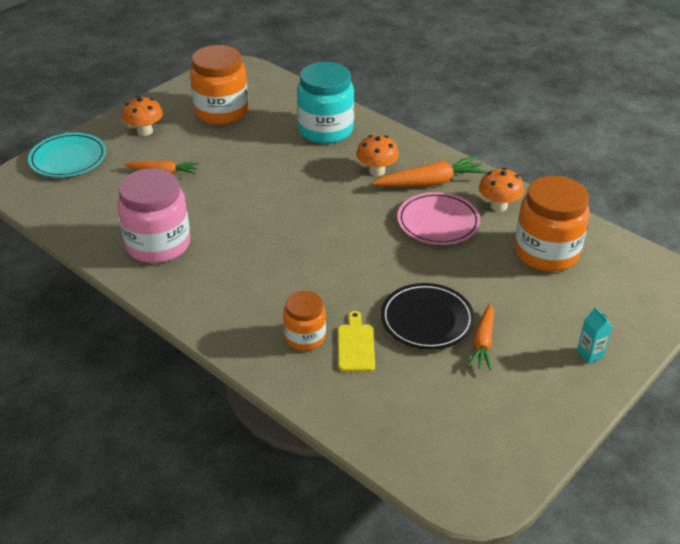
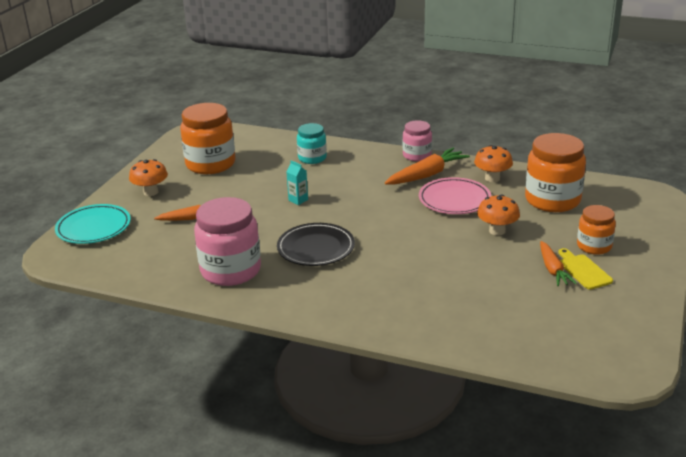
camera: 20 degrees left, 10 degrees down
(305, 337) = (411, 303): orange jar -> orange jar (594, 246)
(325, 130) = (312, 158): turquoise jar -> turquoise jar, size x0.58
(356, 345) = (456, 297): yellow cutting board -> yellow cutting board (583, 270)
(377, 171) = (377, 177): orange mushroom -> orange mushroom (497, 231)
(427, 320) = (498, 266): black plate -> black plate (316, 248)
(437, 155) = (417, 155): none -> pink jar
(590, 354) = (636, 256): turquoise carton -> turquoise carton (298, 200)

